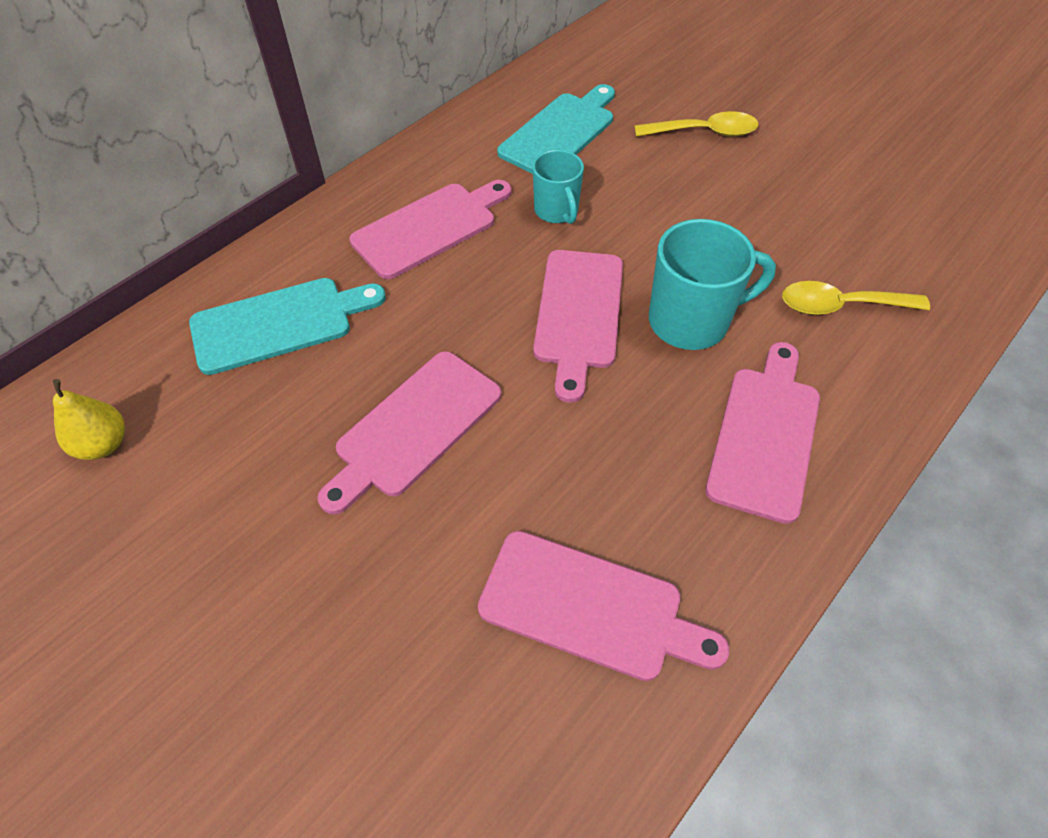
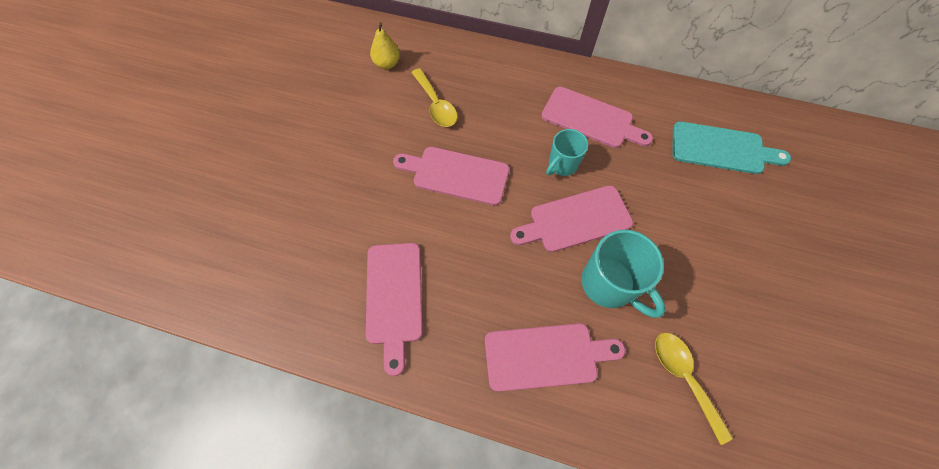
camera: 65 degrees right, 10 degrees up
(279, 324) = (485, 88): turquoise cutting board -> none
(556, 211) = (649, 175): turquoise mug -> turquoise mug (562, 165)
(704, 132) = (794, 235): yellow spoon -> yellow spoon (436, 105)

